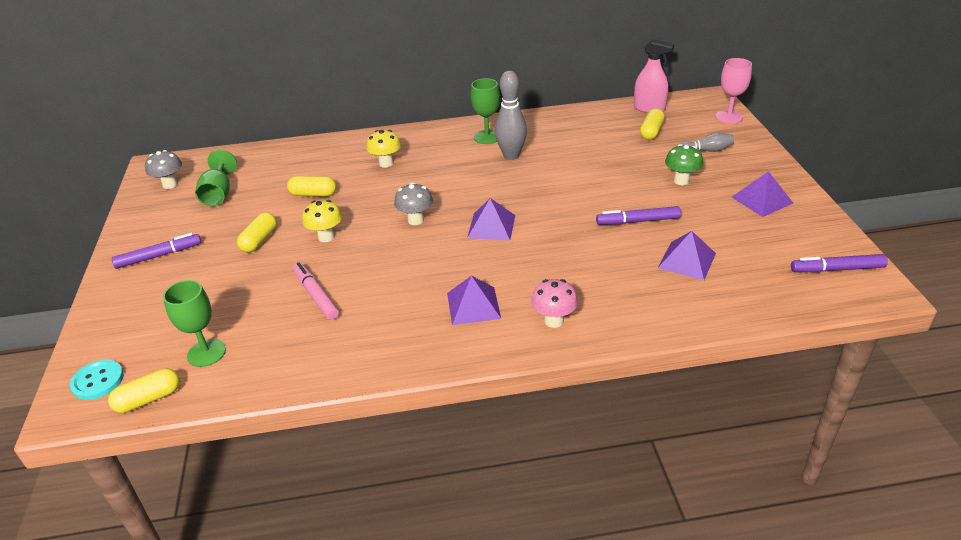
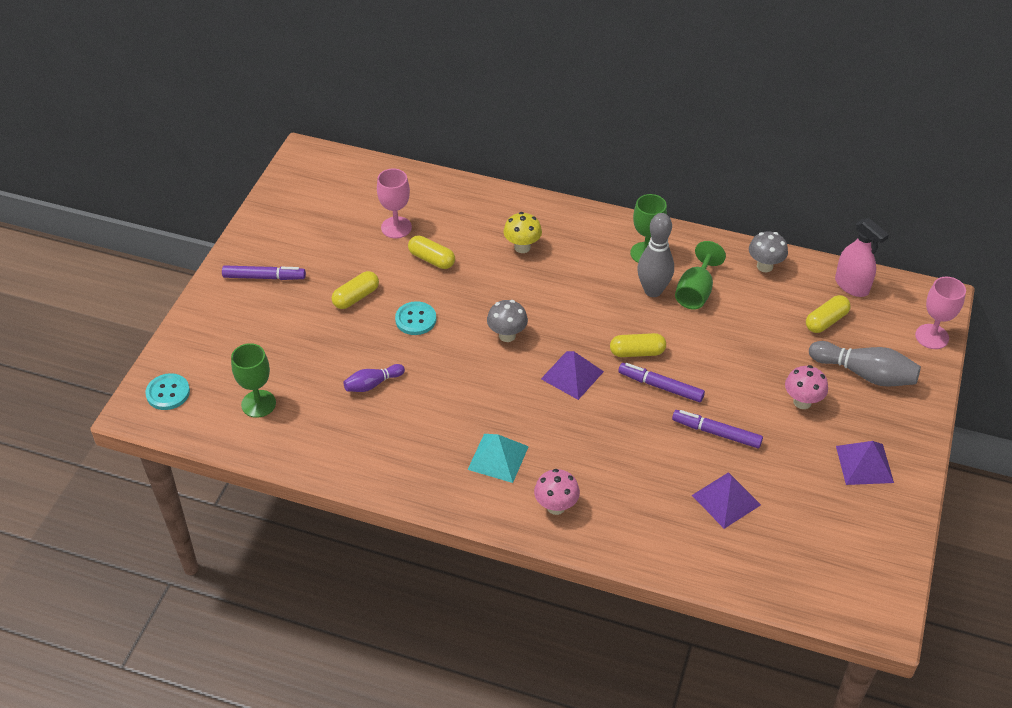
camera: 25 degrees right, 10 degrees up
(149, 399) = (198, 429): yellow capsule -> yellow capsule (637, 352)
(170, 184) = (309, 188): grey mushroom -> grey mushroom (764, 266)
(219, 194) = (347, 221): green goblet -> green goblet (696, 292)
(267, 184) = (396, 227): none -> pink goblet
(316, 295) = (372, 384): pink marker -> purple bowling pin
(326, 237) = (415, 319): yellow mushroom -> turquoise button
(473, 305) = (498, 458): purple pyramid -> turquoise pyramid
(681, 180) = (802, 402): green mushroom -> pink mushroom
(707, 150) = (865, 374): grey bowling pin -> grey bowling pin, size x1.72
(837, 269) = (862, 577): purple marker -> purple marker (660, 386)

